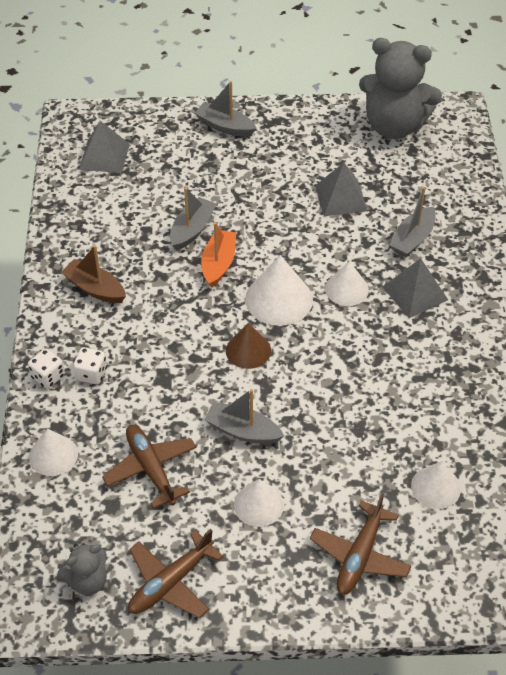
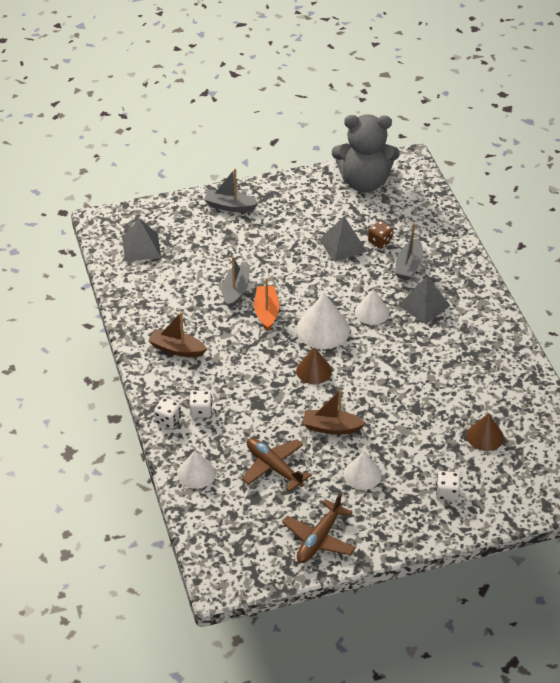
camera: 15 degrees left, 5 degrees down
(87, 581) = (258, 551): grey teddy bear -> none
(242, 431) = (331, 427): grey boat -> brown boat
(360, 556) = (447, 493): brown plane -> white dice
(387, 202) = (380, 242): none -> brown dice
(436, 487) = (485, 436): white cone -> brown cone

